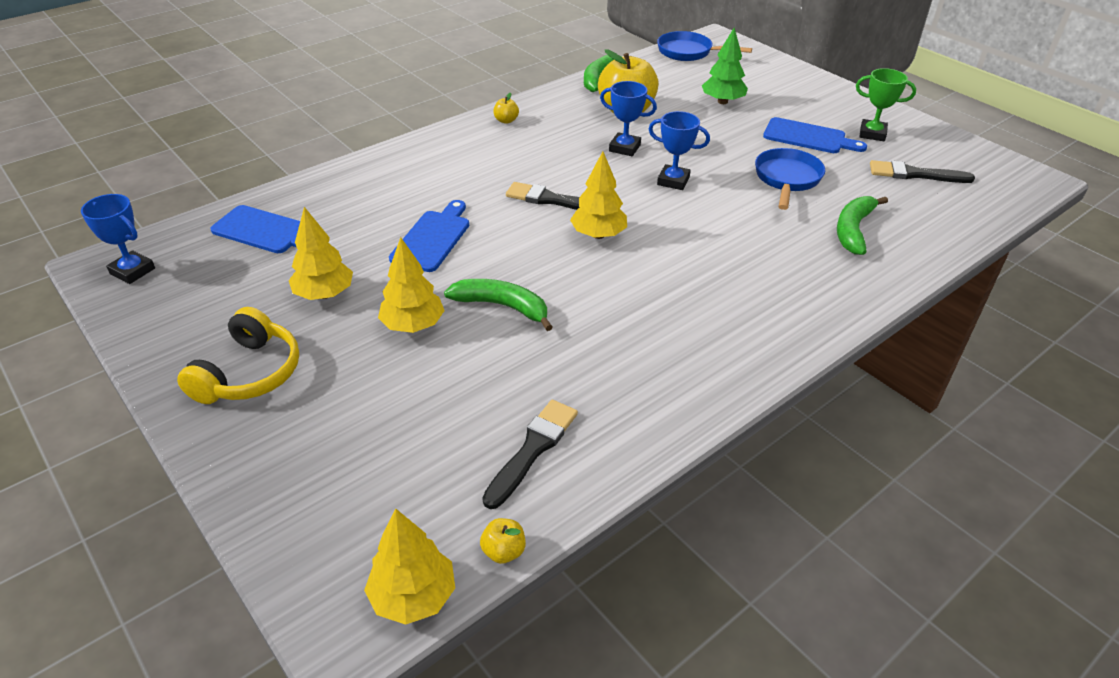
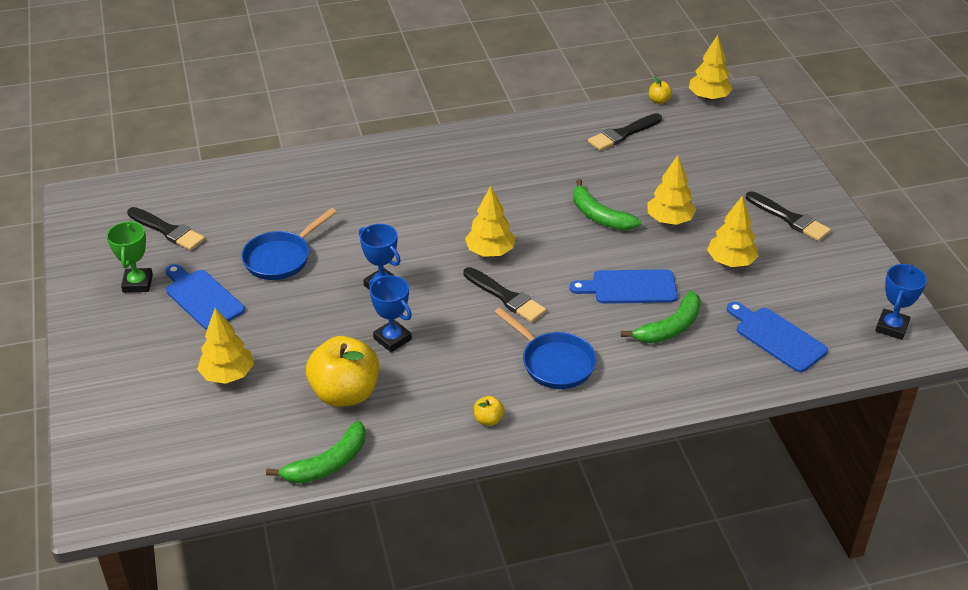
camera: 155 degrees left, 0 degrees up
(132, 271) = (891, 327): blue trophy -> blue trophy turned 60 degrees clockwise
(249, 373) = (789, 218): yellow headphones -> black brush
(432, 238) = (630, 287): blue cutting board -> blue cutting board turned 45 degrees clockwise
(689, 52) = (167, 484): blue pan -> blue pan (554, 362)
(722, 101) = (228, 375): green tree -> yellow tree
(853, 230) = (288, 199): green banana -> green banana (670, 328)
(872, 134) = (138, 283): green trophy -> green trophy turned 45 degrees clockwise

